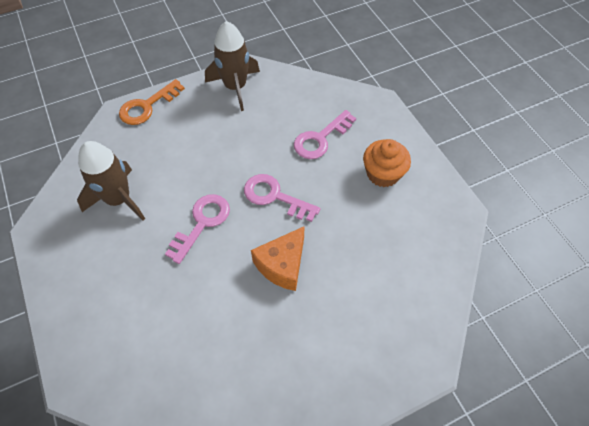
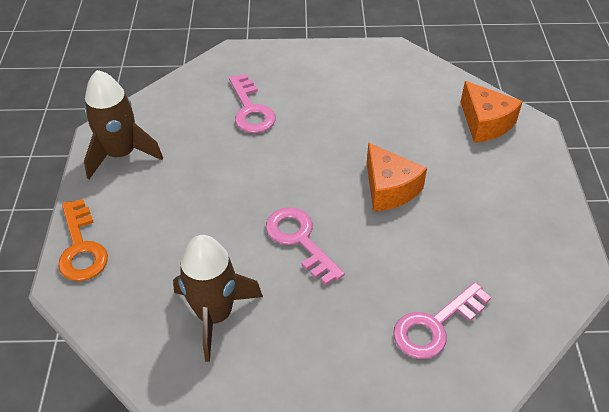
camera: 65 degrees left, 10 degrees down
(275, 197) = (302, 168): pink key -> pink key (435, 325)
(383, 174) = (324, 82): orange cupcake -> none
(407, 318) = (485, 123): none -> orange cheese

